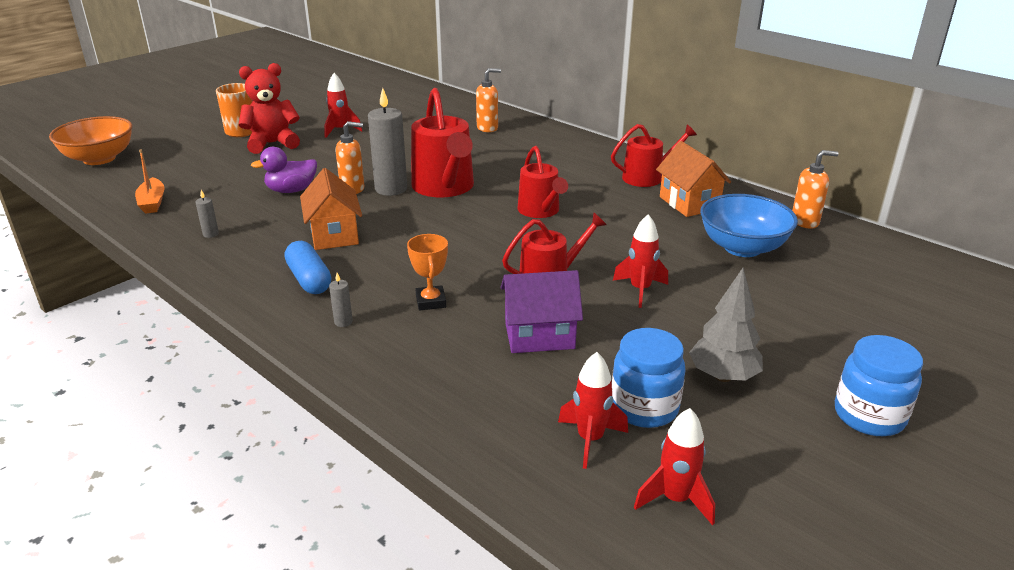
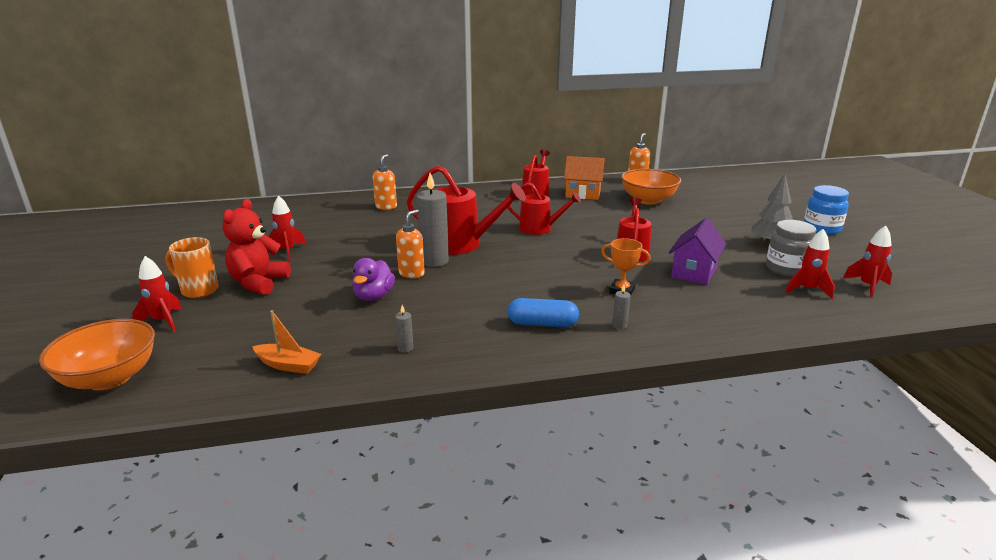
camera: 55 degrees left, 5 degrees down
(334, 235) = (481, 298): orange house -> none
(640, 290) = (668, 234): red rocket -> red rocket (163, 321)
(644, 408) = (786, 269): blue jar -> grey jar
(742, 248) = (648, 200): blue bowl -> orange bowl

